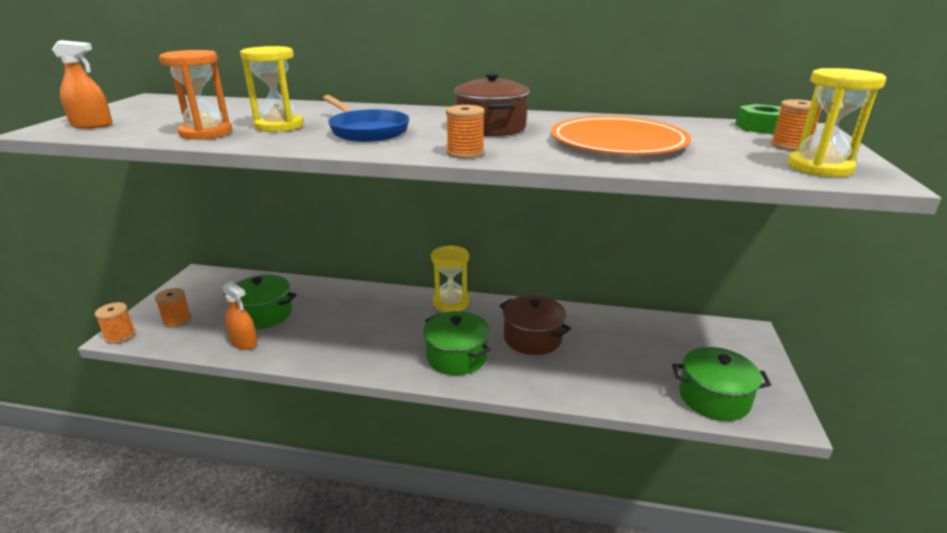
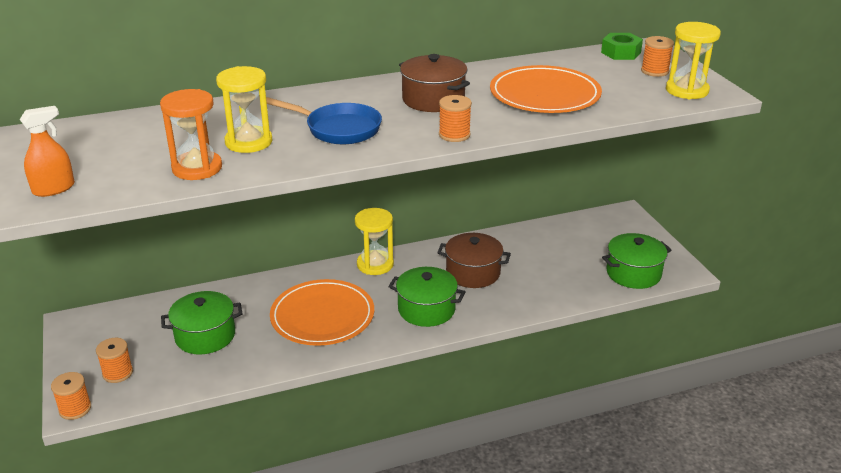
camera: 30 degrees left, 5 degrees up
(244, 342) = (219, 367): orange spray bottle -> none
(364, 330) = (322, 316): none -> orange plate

